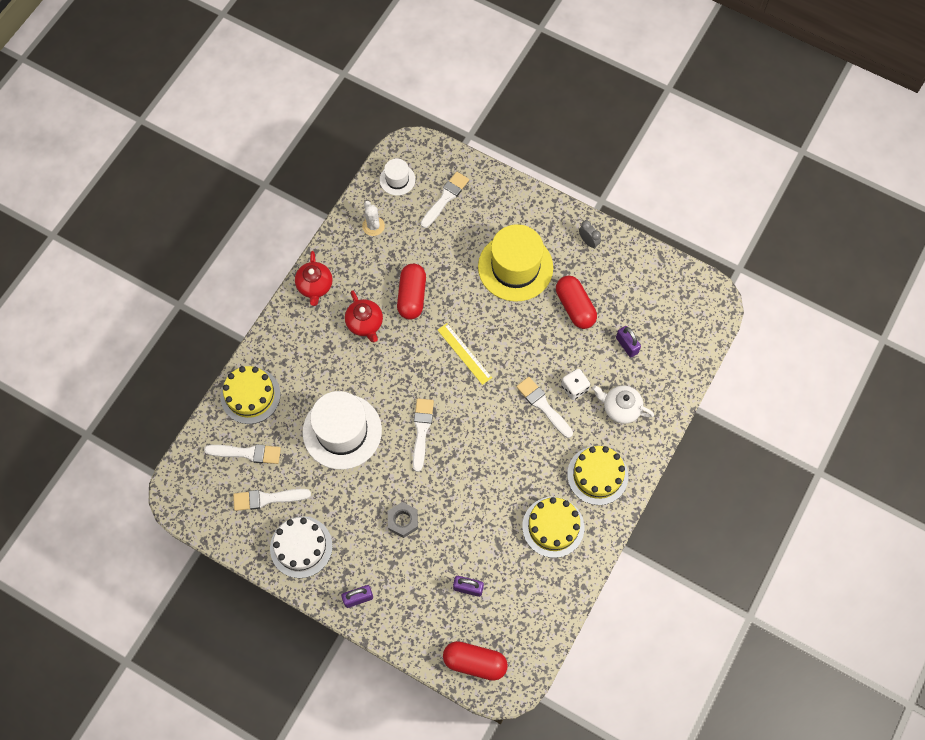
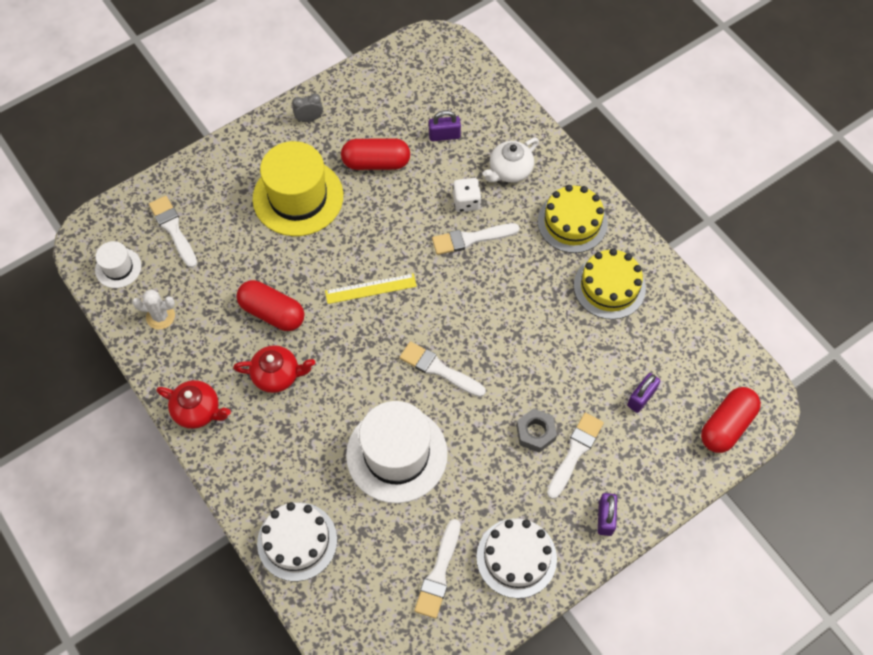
camera: 65 degrees left, 5 degrees down
(247, 453) = (369, 575): white brush -> white brush (575, 452)
(250, 395) = (297, 541): yellow cake -> white cake

